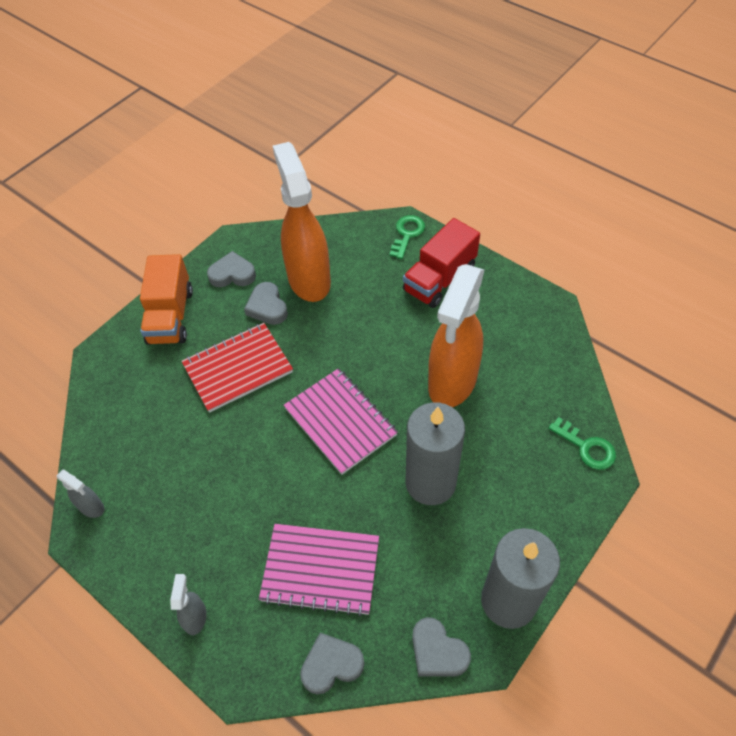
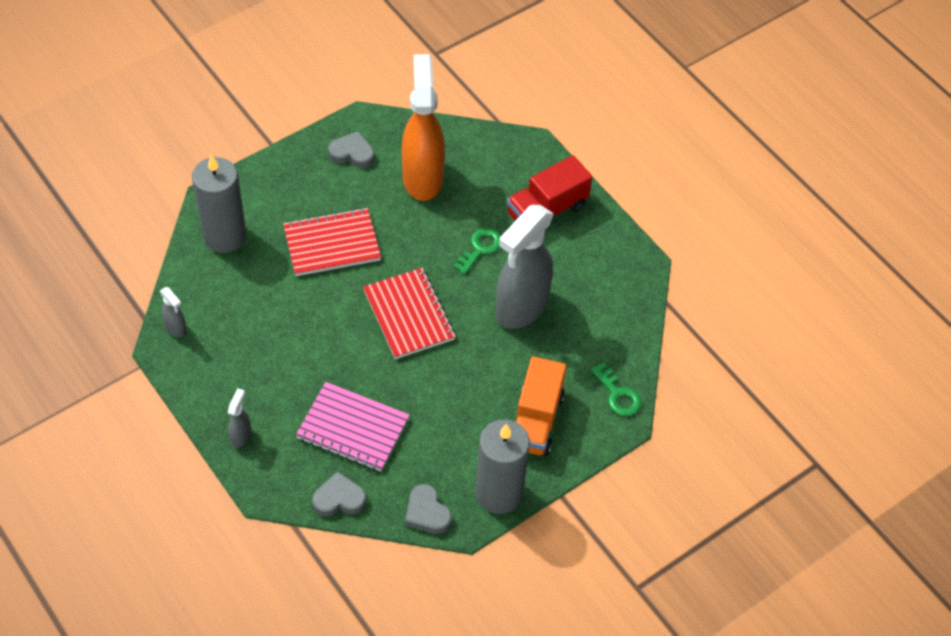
camera: 10 degrees right, 0 degrees up
(170, 316) = (284, 179): orange truck -> orange truck (536, 421)
(267, 307) = (375, 194): grey heart -> none
(340, 421) = (409, 315): pink notebook -> red notebook
(407, 234) = (532, 157): green key -> green key (480, 248)
(430, 482) = (469, 386): grey candle -> grey candle (224, 236)
(452, 382) = (521, 308): orange spray bottle -> grey spray bottle

